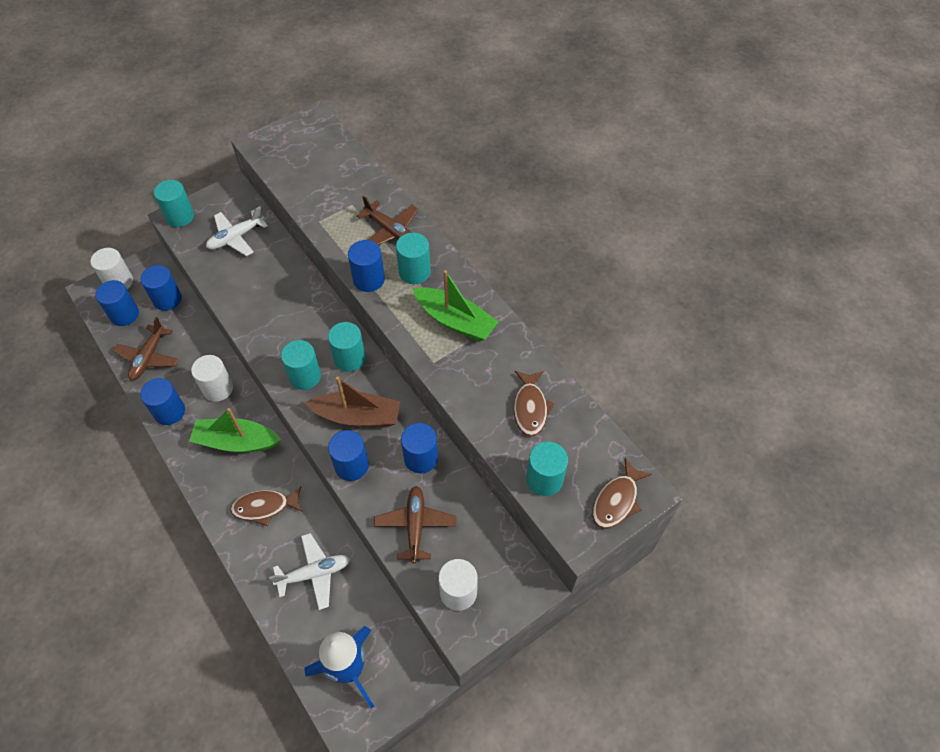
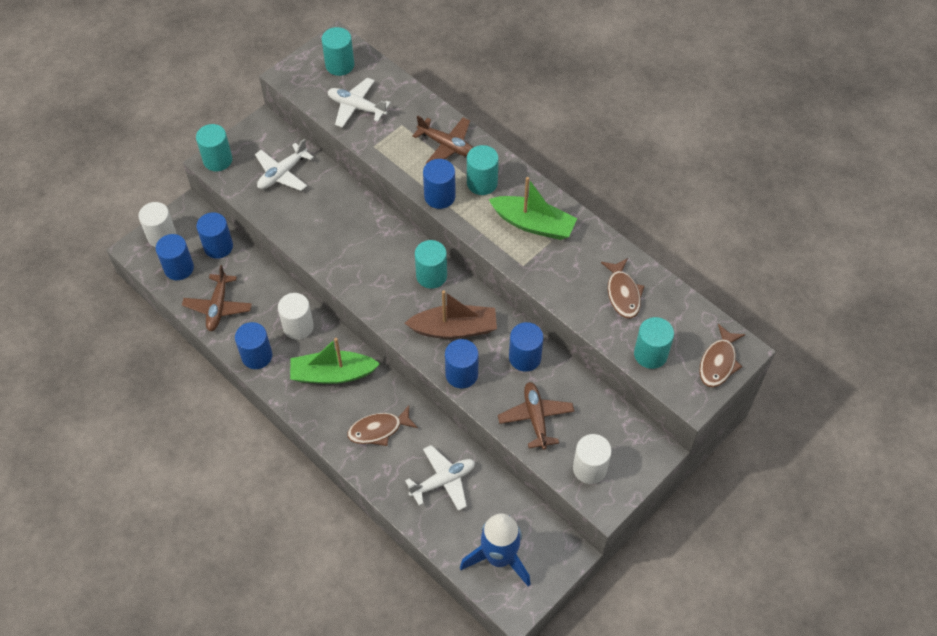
camera: 10 degrees left, 0 degrees up
(305, 376) = (393, 299): turquoise cylinder -> turquoise cylinder (340, 65)
(313, 182) = (356, 107): none -> white plane

